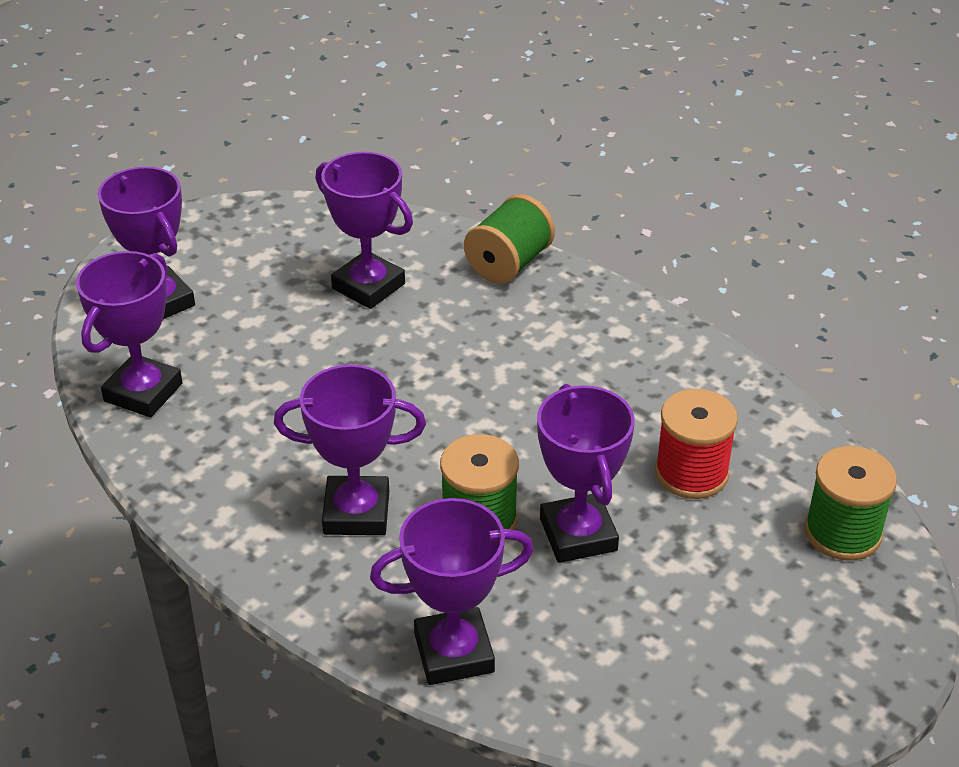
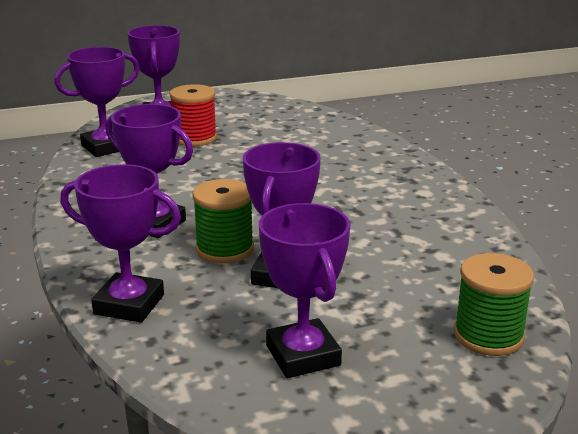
camera: 30 degrees right, 15 degrees down
(368, 286) = (283, 138): purple trophy -> purple trophy (303, 355)
(509, 263) = (382, 148): green spool -> none
(691, 473) = (399, 270): red spool -> red spool (194, 138)

